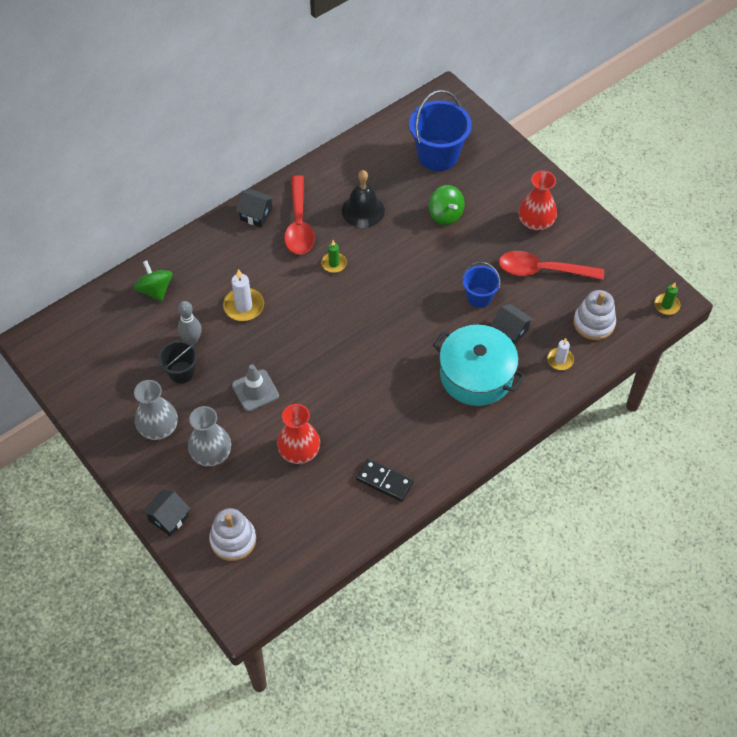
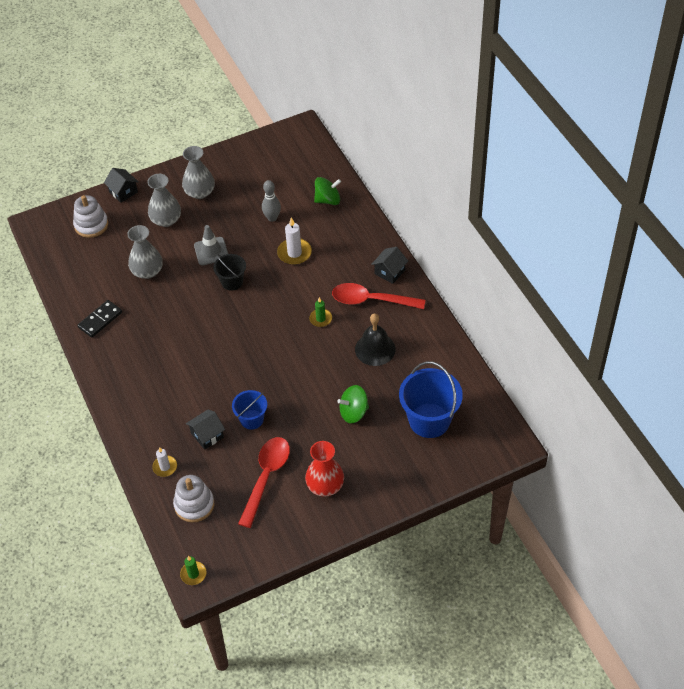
camera: 105 degrees right, 5 degrees down
(181, 372) = (244, 209): black bucket -> black bucket (232, 282)
(299, 451) = (147, 271): red vase -> grey vase
(476, 375) = (172, 400): turquoise pot -> none

